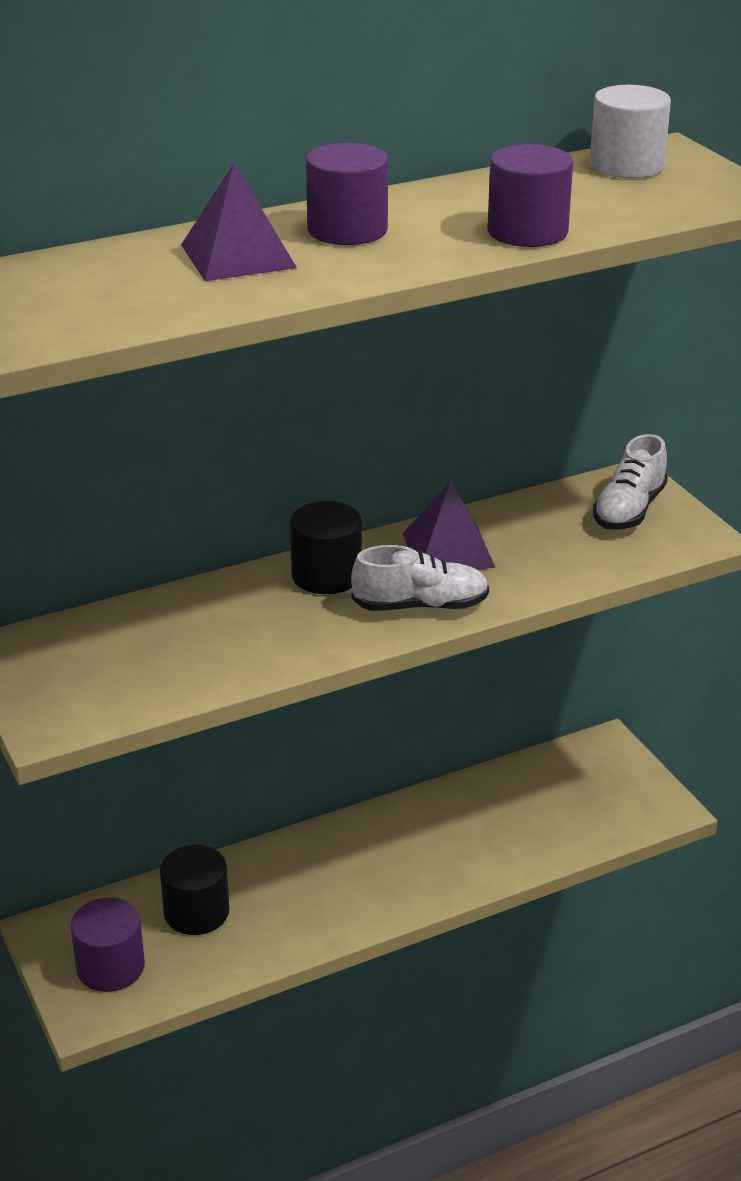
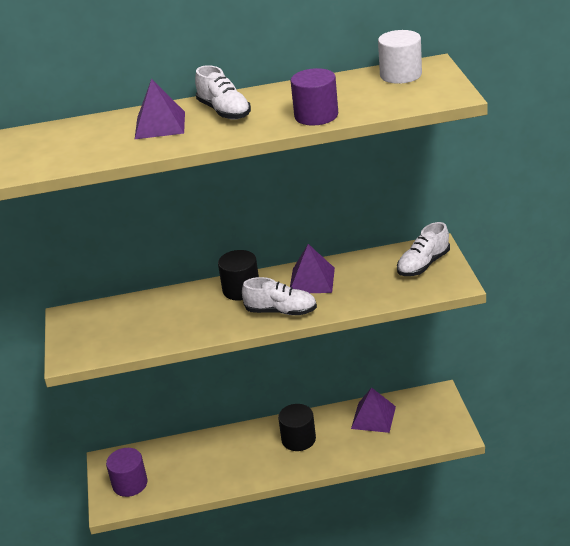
camera: 20 degrees right, 0 degrees up
(196, 912) = (182, 461): black cylinder -> black cylinder (298, 439)
(347, 230) = (224, 111): purple cylinder -> white shoe
(512, 795) = (373, 417): none -> purple pyramid

